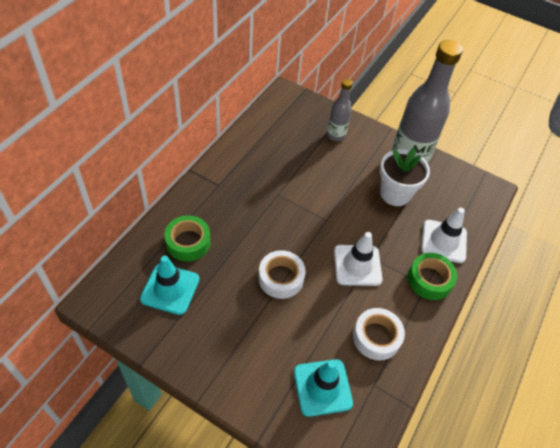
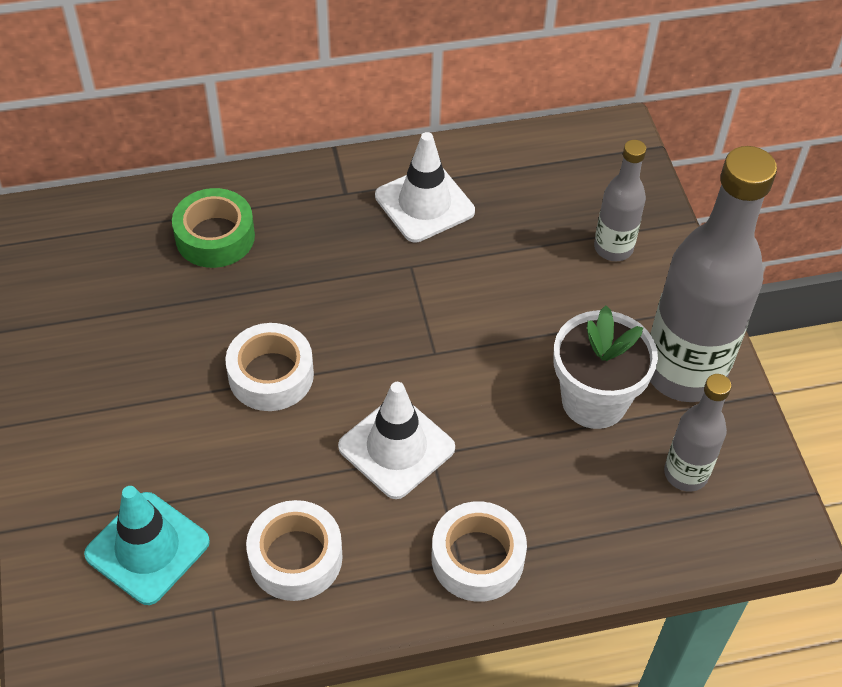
camera: 50 degrees right, 0 degrees up
(170, 289) = (125, 275): turquoise traffic cone -> none
(429, 280) = (477, 558): green tape -> white tape
(443, 241) = (578, 528): white traffic cone -> white traffic cone (424, 204)
(449, 195) = (685, 474): none -> grey bottle

